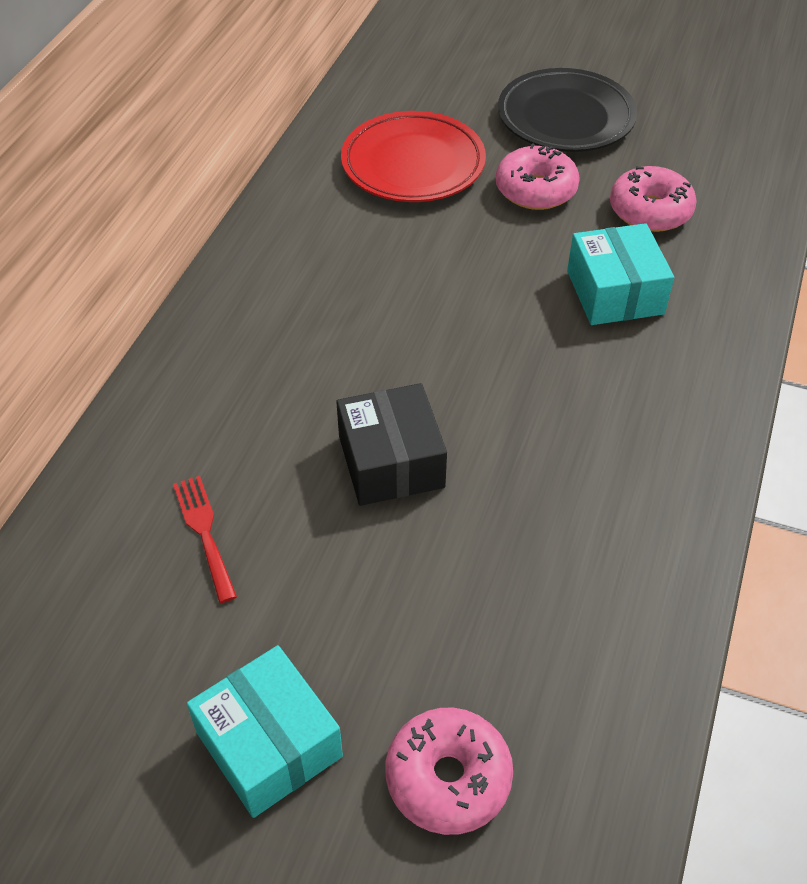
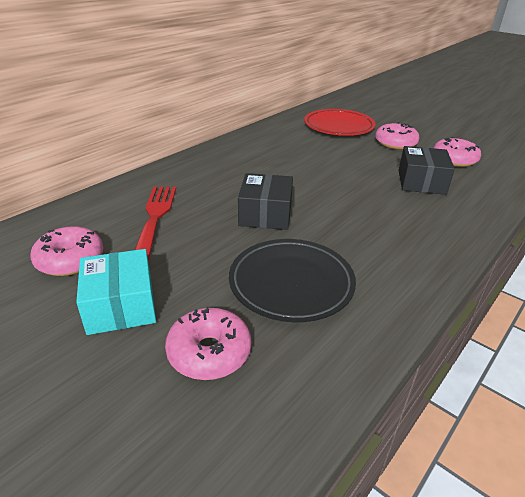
camera: 20 degrees right, 15 degrees down
(122, 683) = (70, 260): none -> pink donut
(204, 532) = (155, 217): red fork -> red fork, size x1.62
(565, 118) = (422, 126): black plate -> black plate (291, 284)
(615, 292) = (421, 182): turquoise box -> black box

